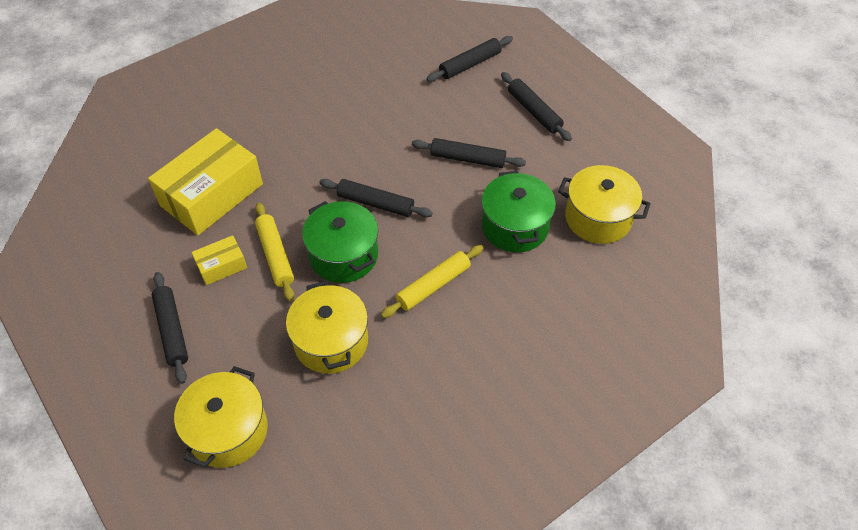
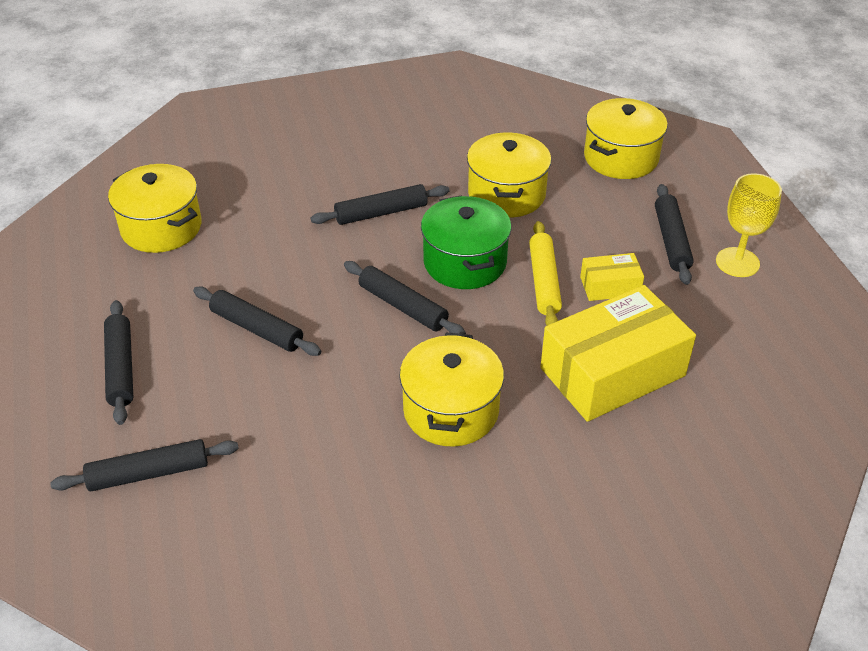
camera: 160 degrees left, 10 degrees down
(113, 322) = (737, 262): none -> yellow goblet
(314, 141) = (451, 410): none -> yellow pot
(433, 285) = (381, 213): yellow rolling pin -> black rolling pin
(515, 226) = (257, 242): green pot -> none

